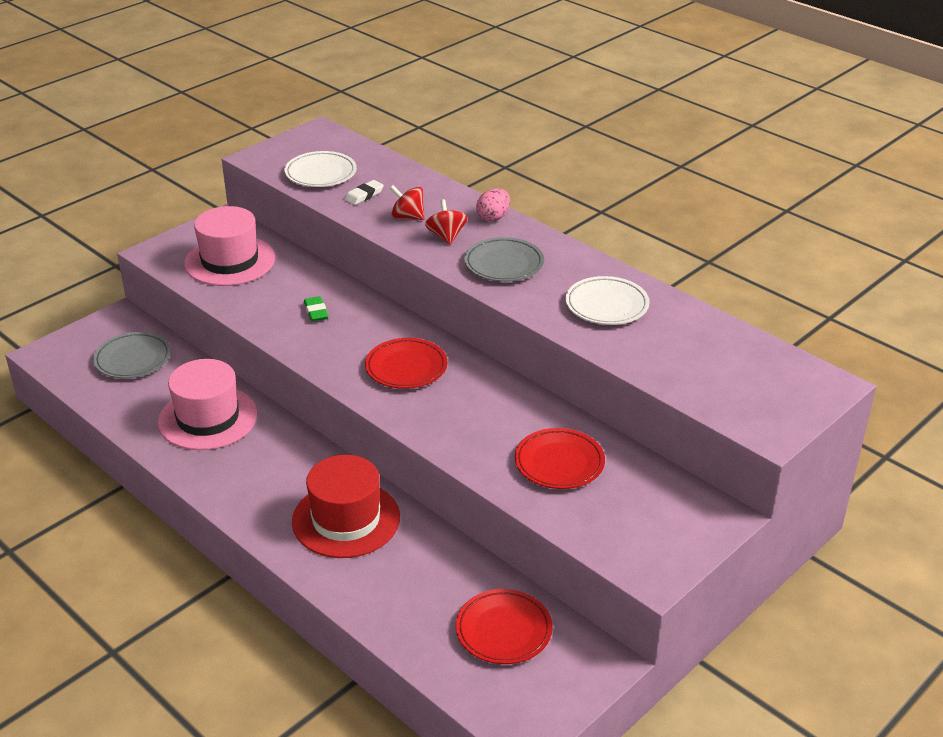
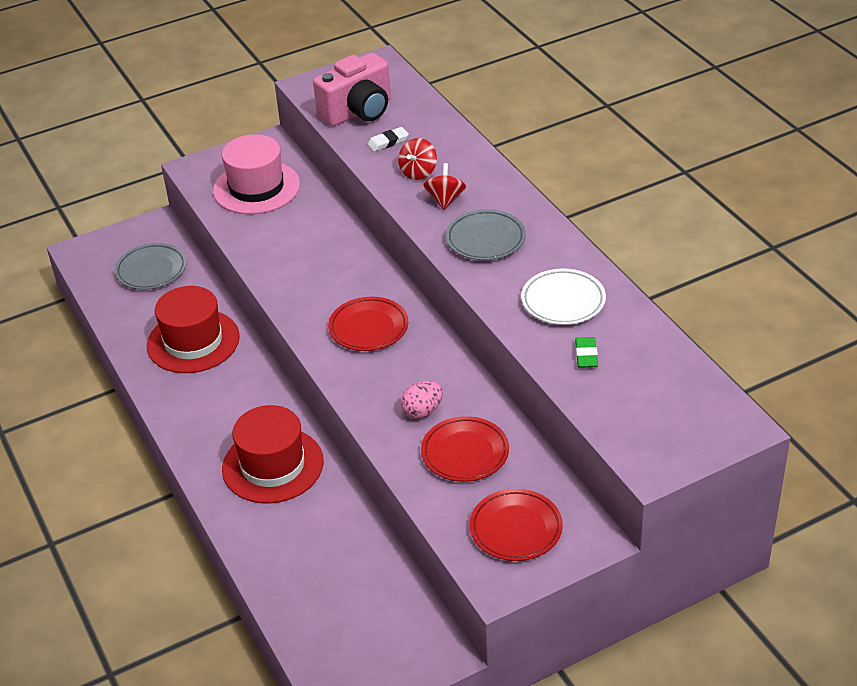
camera: 20 degrees right, 5 degrees up
(208, 418) = (193, 341): pink hat -> red hat
(316, 312) = (312, 254): green eraser -> green eraser (586, 355)
(321, 174) = (358, 112): white plate -> pink camera
(408, 217) = (418, 172): red spinning top -> red spinning top turned 105 degrees counterclockwise
(493, 217) = (500, 185): pink egg -> pink egg (422, 411)
(503, 630) = (365, 602): red plate -> red plate (516, 529)

